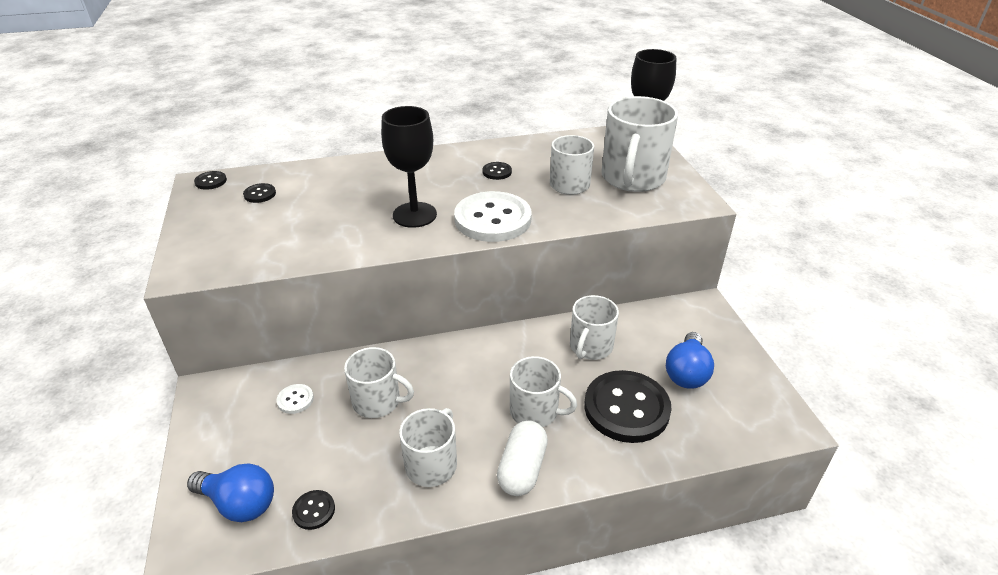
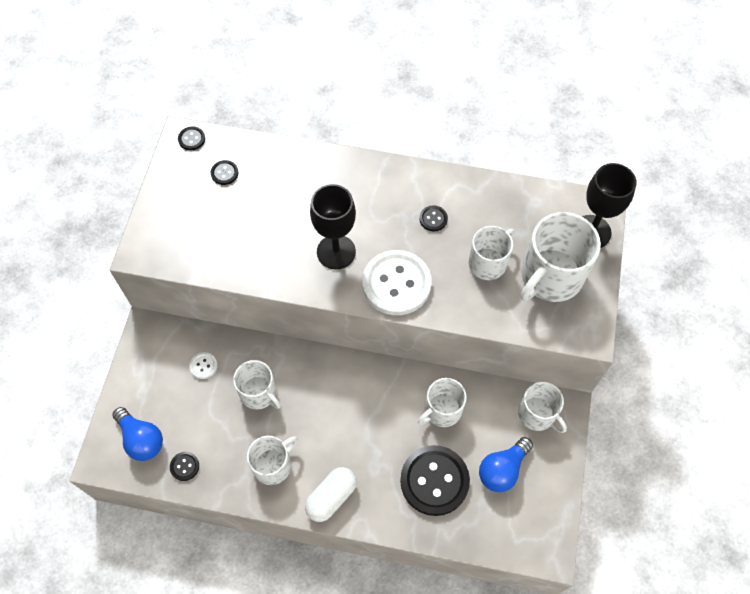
camera: 25 degrees right, 25 degrees up
(535, 411) = (366, 453): white mug -> white mug (537, 414)

